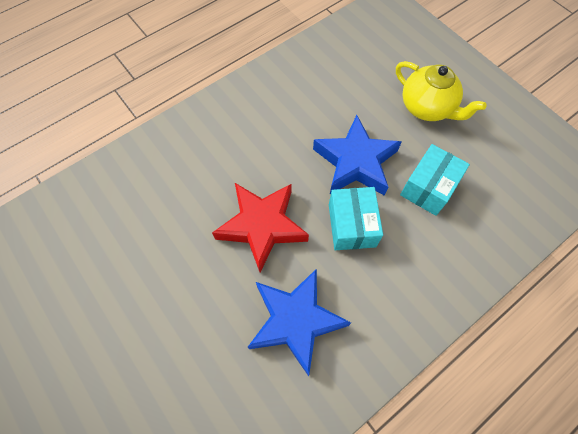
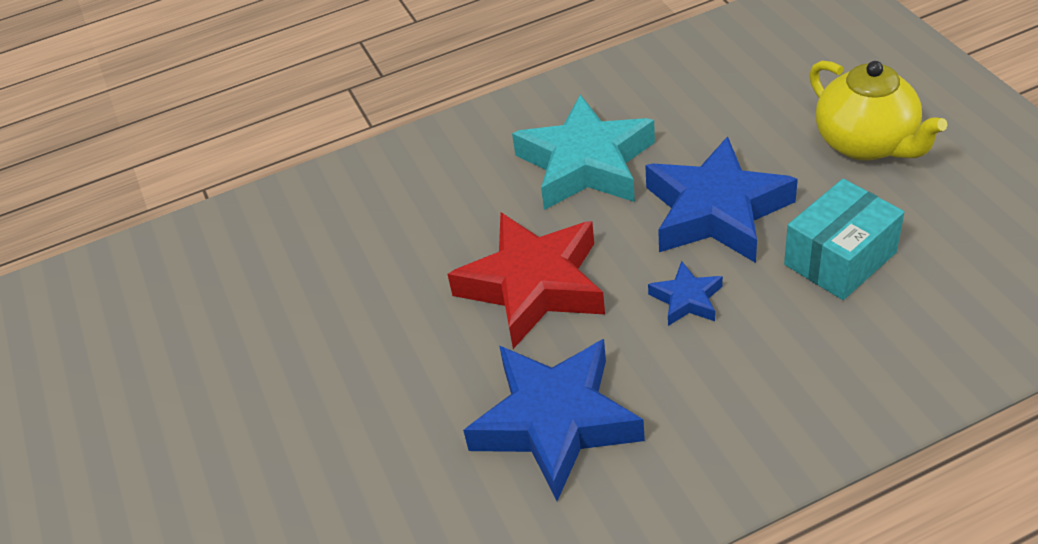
camera: 20 degrees right, 20 degrees down
(274, 135) = (586, 164): none -> turquoise star
(351, 225) = (686, 299): turquoise box -> blue star

